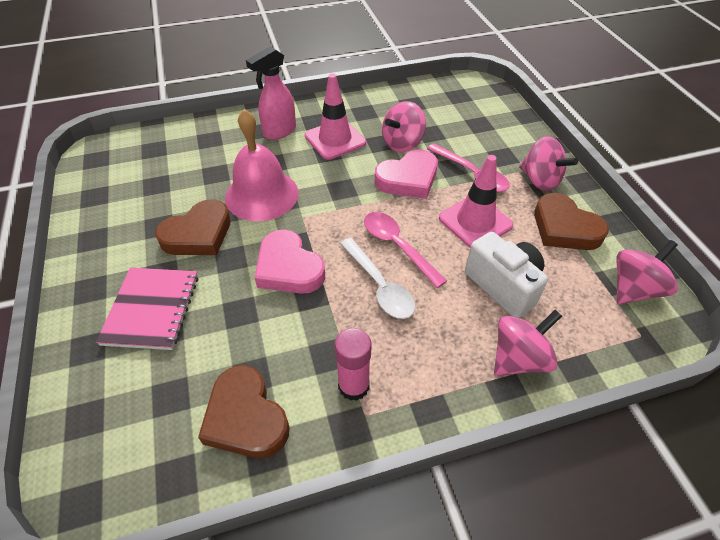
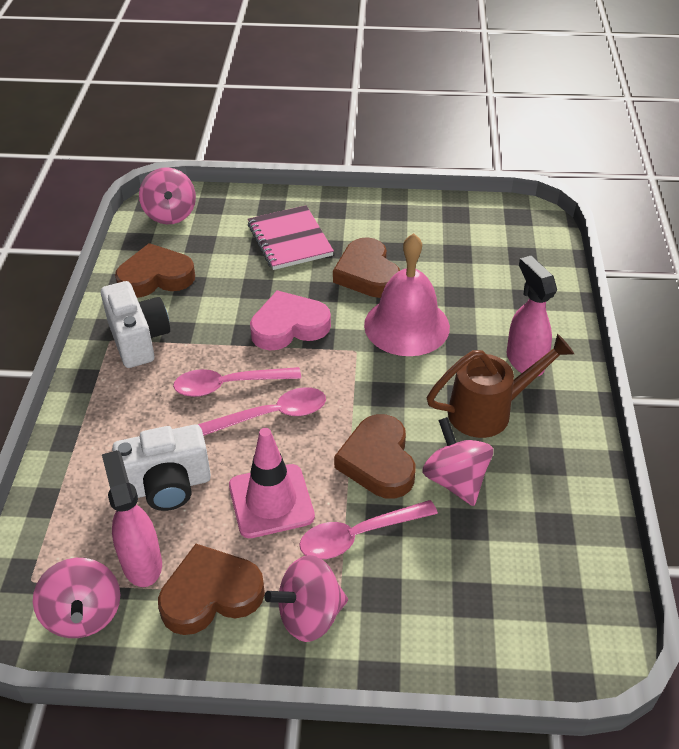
camera: 110 degrees right, 5 degrees down
(152, 309) = (289, 240): pink notebook -> pink notebook turned 45 degrees clockwise
(335, 139) = (489, 411): pink traffic cone -> brown watering can
(353, 386) = (138, 340): pink glue stick -> white camera
(379, 286) = (228, 385): white spoon -> pink spoon
(408, 179) = (378, 461): pink heart -> brown heart
(519, 358) = (83, 459): pink spinning top -> pink spinning top (170, 214)
(573, 274) = (141, 562): none -> pink spray bottle

